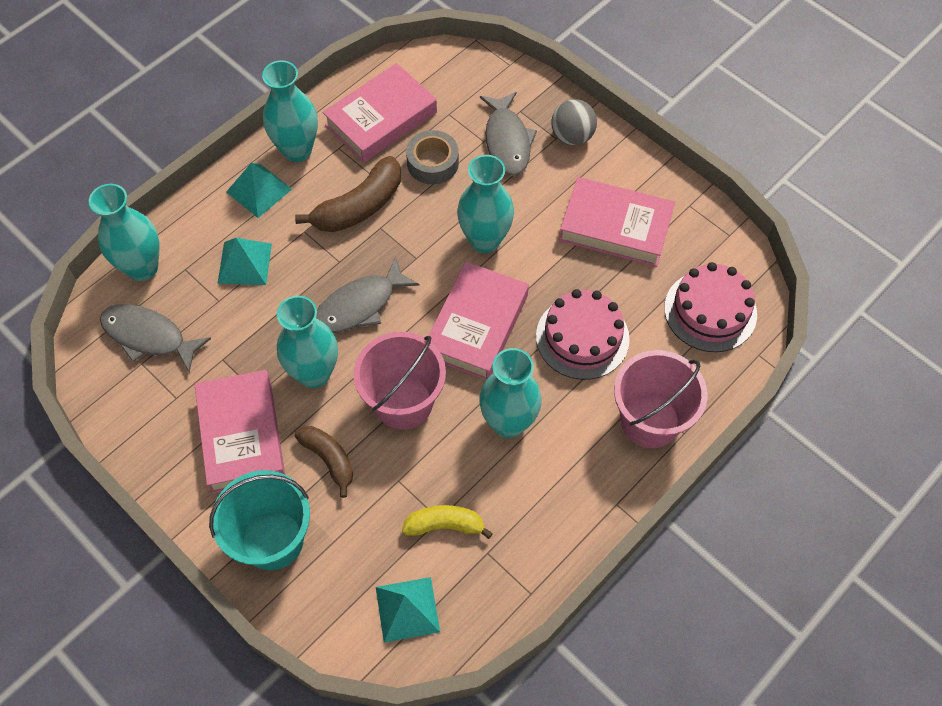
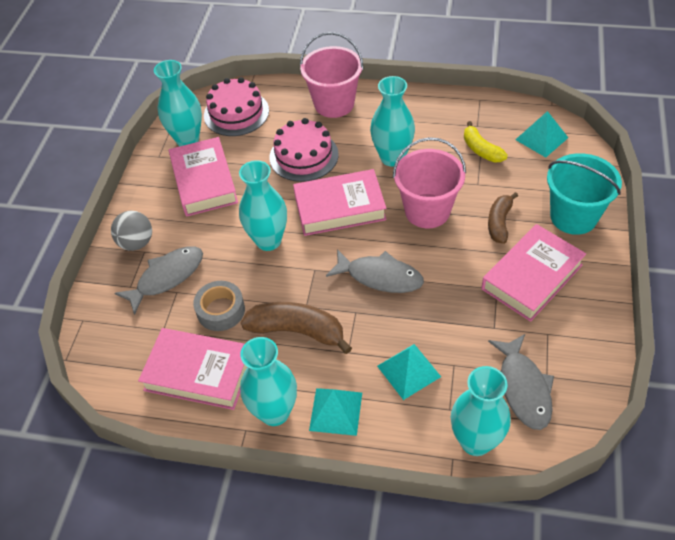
camera: 120 degrees left, 10 degrees down
(314, 373) = (452, 268): turquoise vase -> turquoise vase (187, 139)

